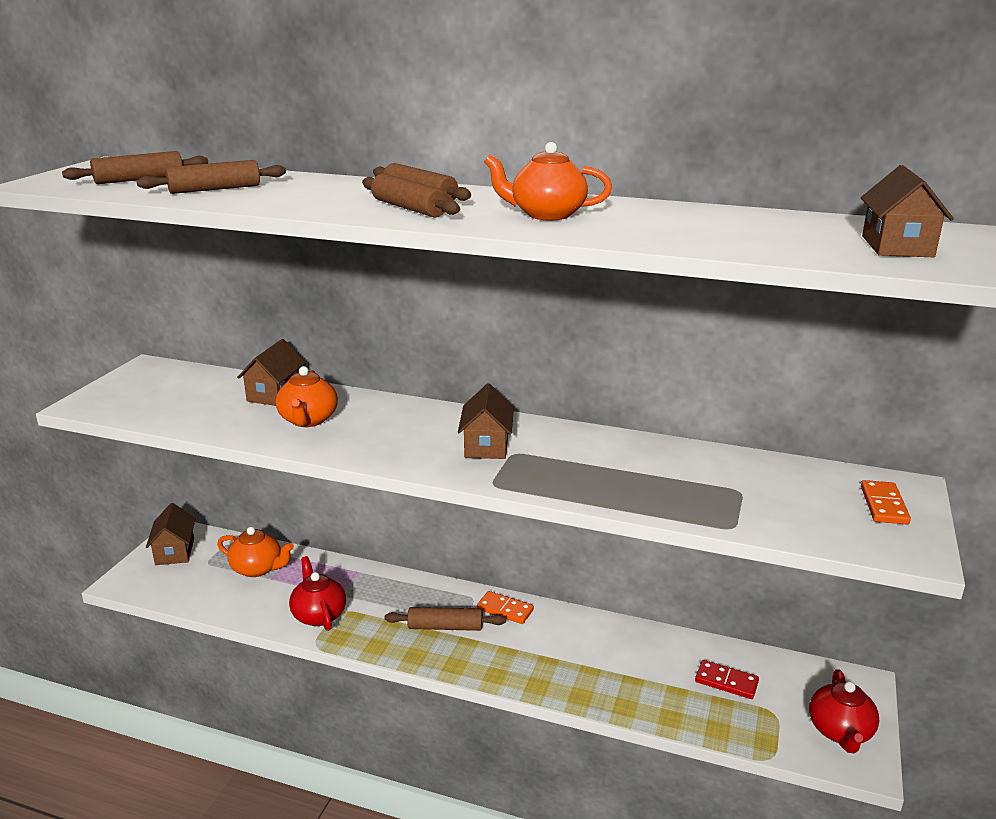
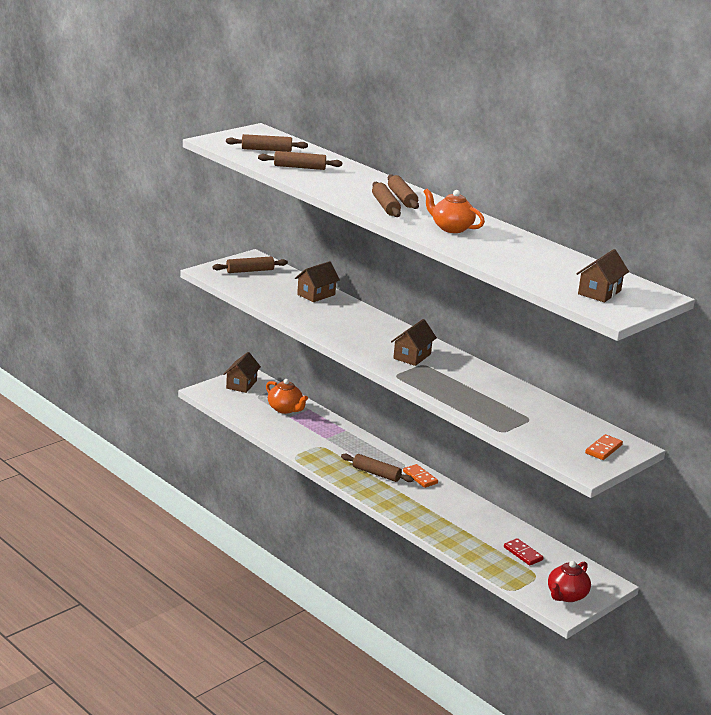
camera: 25 degrees right, 0 degrees up
(151, 386) = (250, 271): none -> brown rolling pin
(308, 420) = (324, 314): orange teapot -> none
(319, 615) = (306, 444): red teapot -> none

